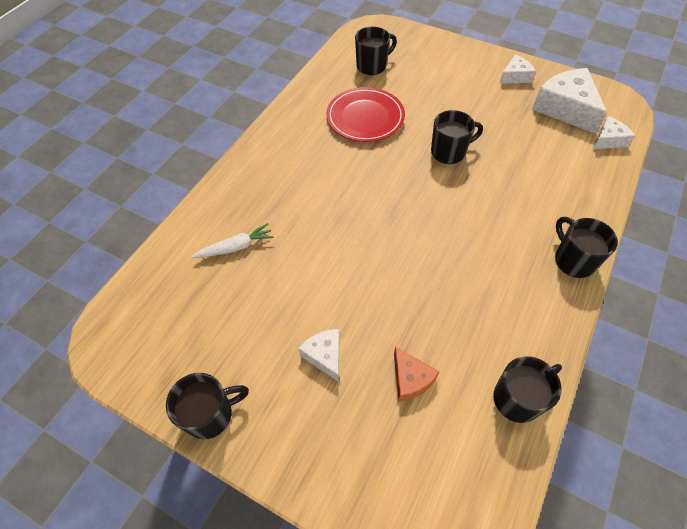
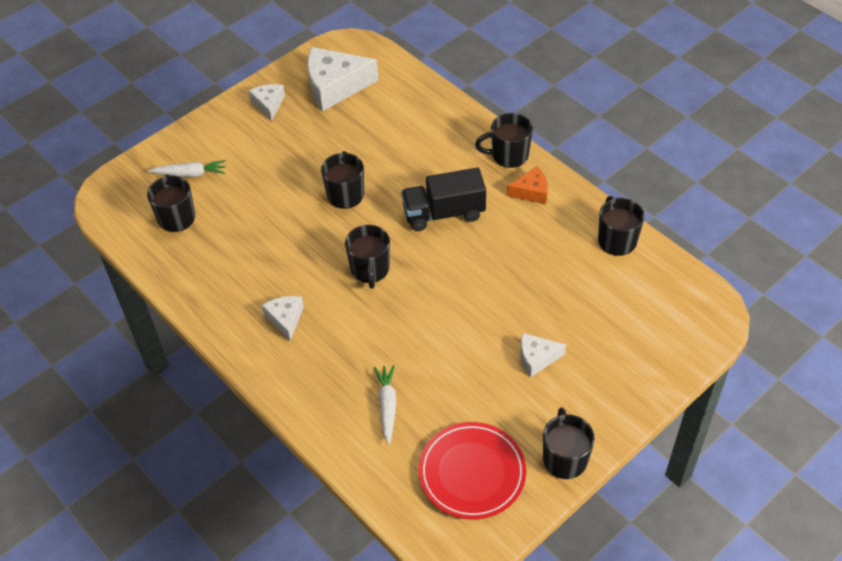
camera: 70 degrees left, 5 degrees down
(365, 118) = (259, 248): red plate -> red plate (472, 473)
(375, 192) = (370, 269): none -> black mug
(410, 379) = (578, 303): orange cheese -> orange cheese (531, 192)
(417, 59) = (190, 174): none -> white carrot
(466, 227) = (444, 213): none -> black truck
(608, 140) = (390, 75): white cheese -> white cheese (285, 319)

